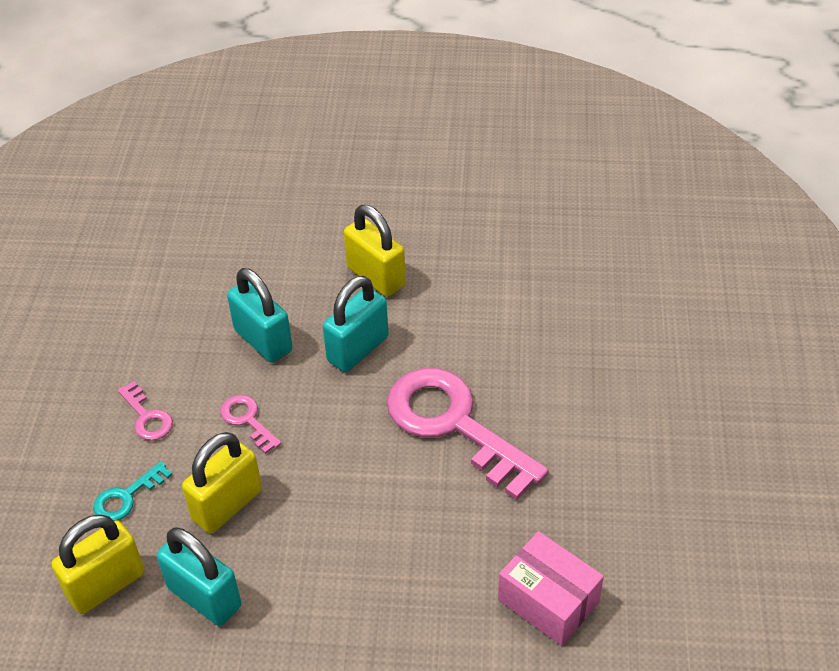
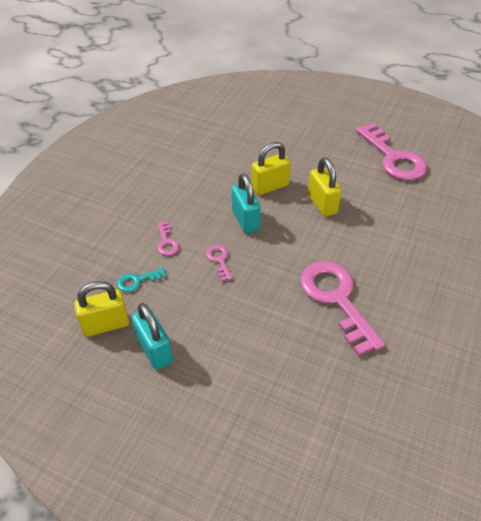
camera: 20 degrees right, 0 degrees up
(227, 505) = (189, 303): yellow padlock -> yellow padlock (270, 186)
(358, 349) = (296, 240): turquoise padlock -> none
(459, 165) = (393, 157): none -> pink key
(548, 601) = (356, 426): pink box -> none

